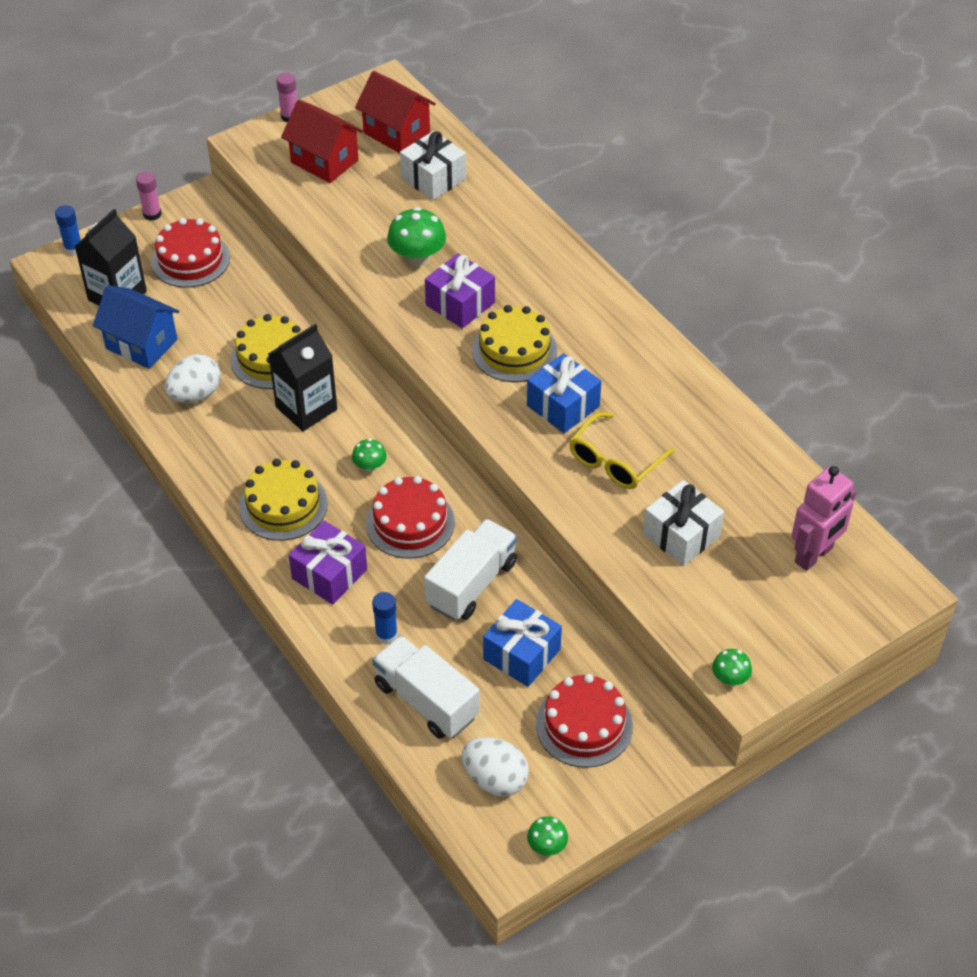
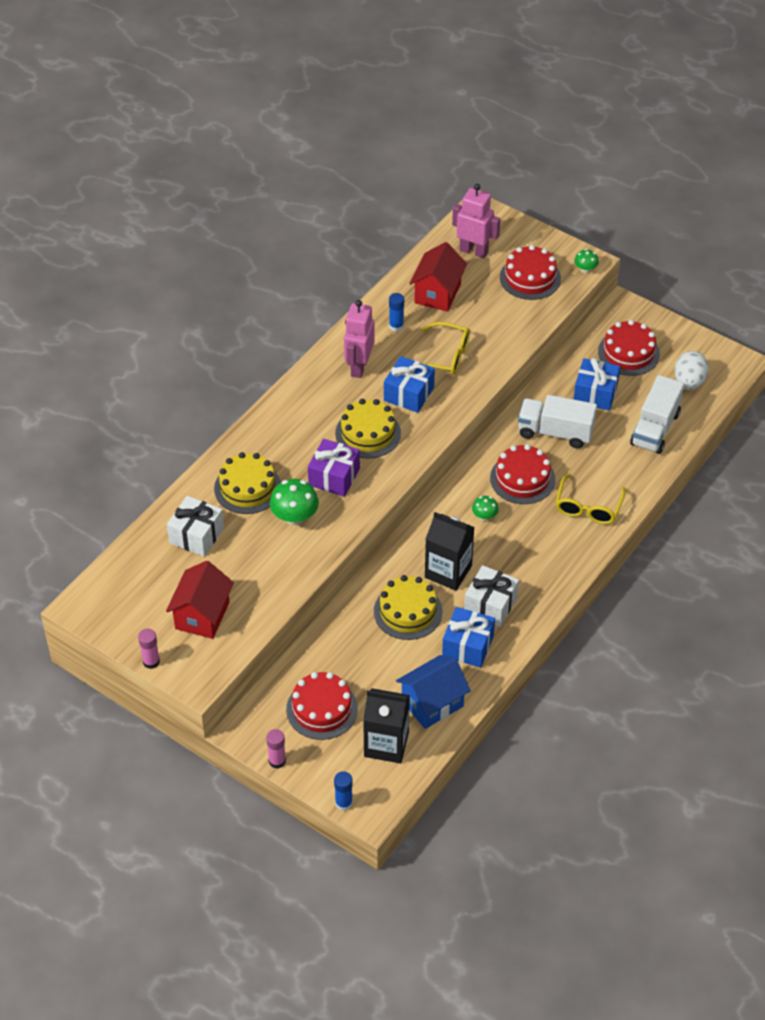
camera: 110 degrees left, 0 degrees up
(141, 344) = (432, 703): blue house -> blue house turned 45 degrees clockwise
(195, 394) = (468, 646): white egg -> blue gift
(283, 505) = (544, 553): yellow cake -> yellow cake (247, 487)
(329, 574) = (588, 507): purple gift -> yellow glasses
(386, 635) = (618, 463): blue glue stick -> blue glue stick (396, 326)
(396, 133) = (146, 578): red house -> red house (437, 294)
(547, 846) = (717, 349): green mushroom -> none
(631, 371) = (359, 367): none -> pink robot
(681, 535) = (490, 312): white gift -> white gift (490, 605)
(735, 603) = (530, 278): none -> red cake

